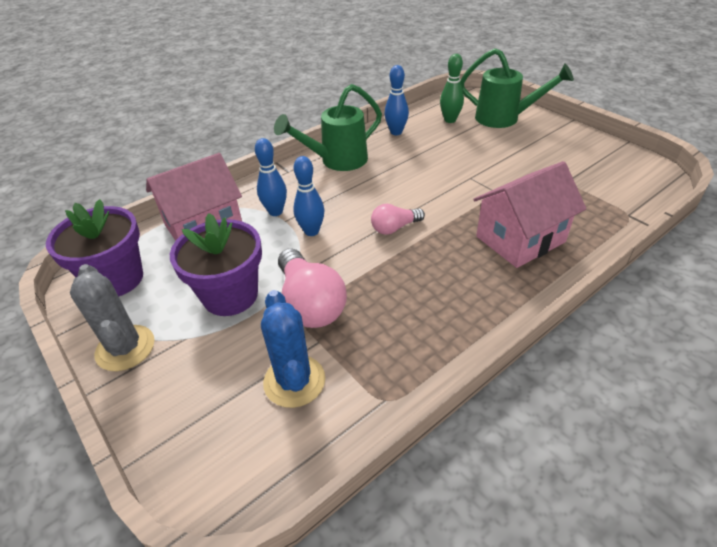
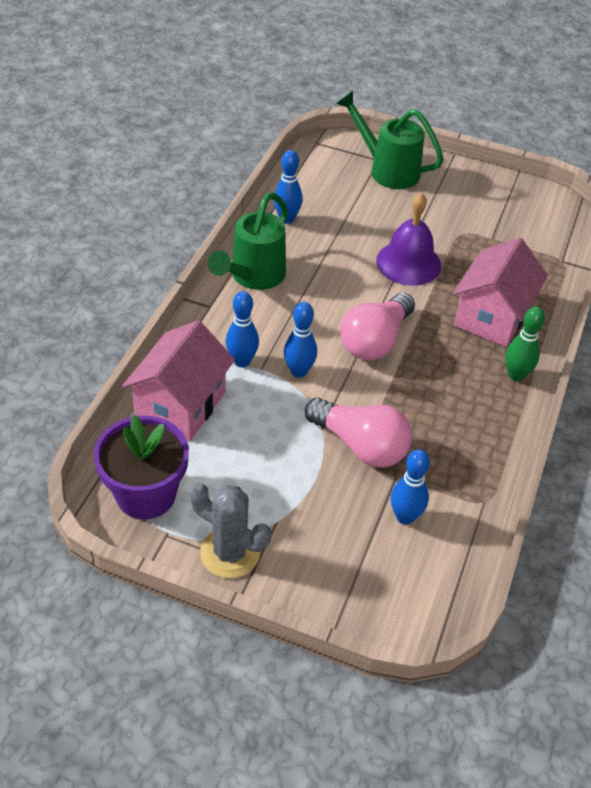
camera: 35 degrees left, 5 degrees up
(230, 295) = (280, 466): purple flower pot -> none
(294, 381) = (405, 517): blue cactus -> blue bowling pin
(394, 228) = (375, 341): pink light bulb -> pink light bulb, size x1.74
(450, 120) = (332, 186): green bowling pin -> green bowling pin (516, 375)
(472, 181) = (408, 263): none -> purple bell
(504, 118) = (387, 170): green watering can -> green watering can turned 135 degrees counterclockwise

